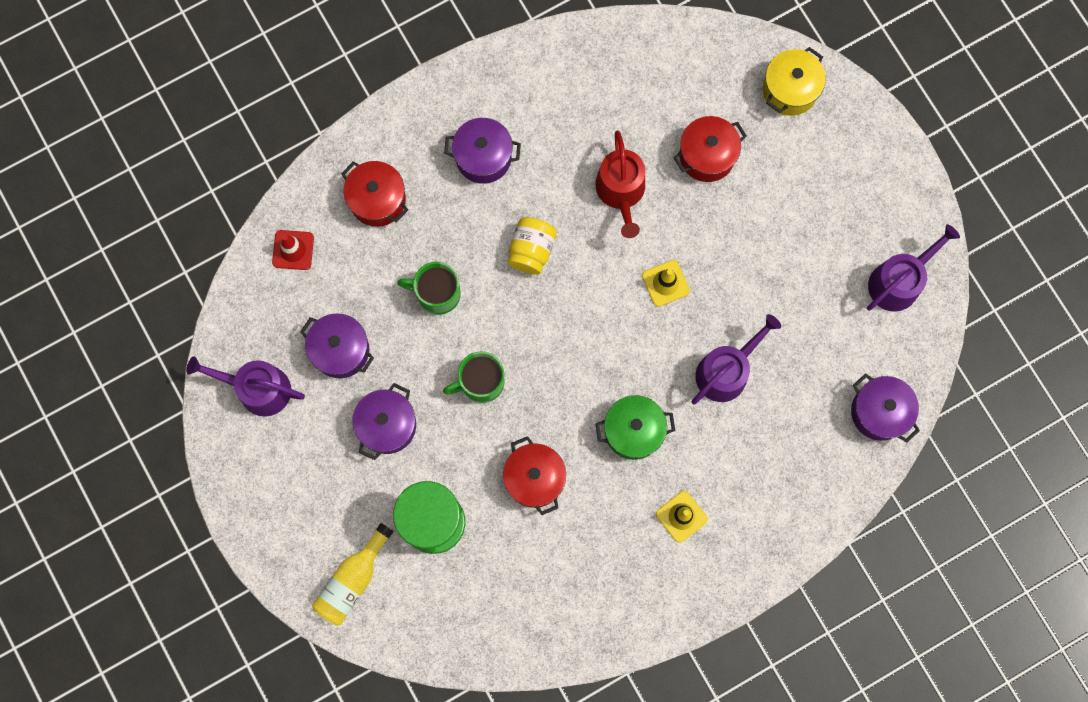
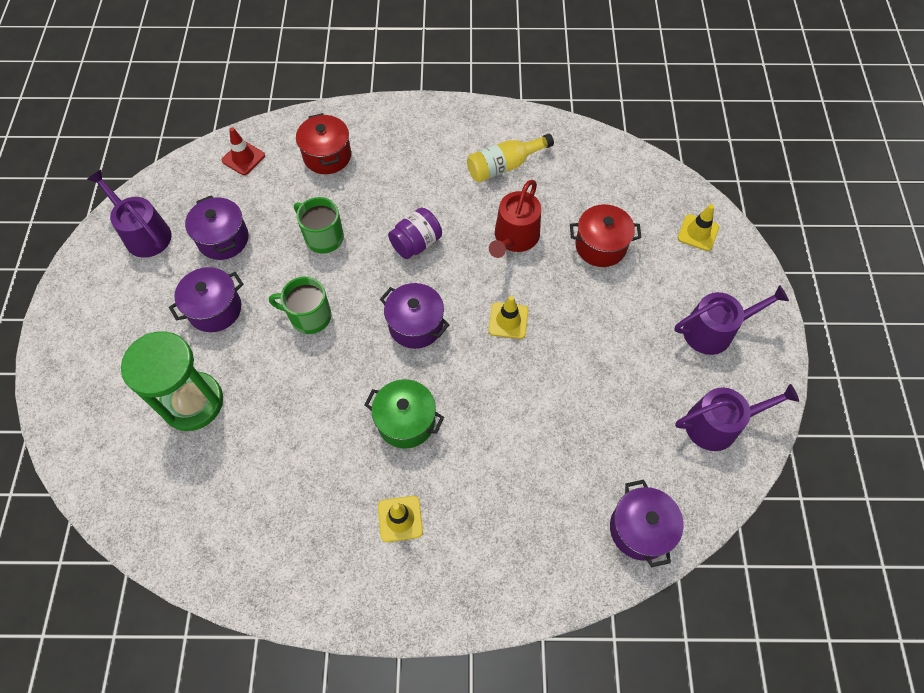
camera: 30 degrees right, 15 degrees down
(353, 580) = (95, 411): yellow bottle -> yellow bottle (504, 166)
(483, 157) = (424, 165): purple pot -> purple pot (416, 325)
(531, 250) = (416, 243): yellow jar -> purple jar
(534, 478) = (298, 414): red pot -> none
(726, 371) = (518, 416): purple watering can -> purple watering can (714, 330)
(789, 90) = (698, 233): yellow pot -> yellow traffic cone

